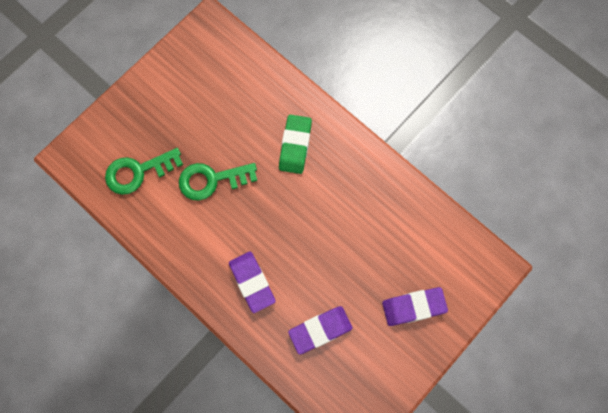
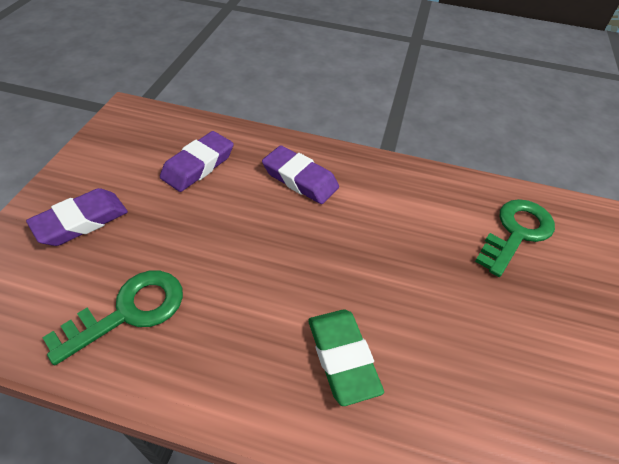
camera: 150 degrees right, 25 degrees down
(212, 180) = (424, 259): green key -> green key (129, 311)

